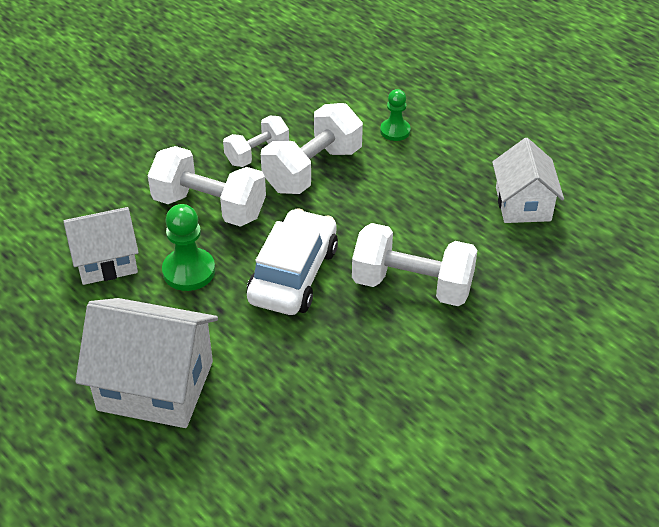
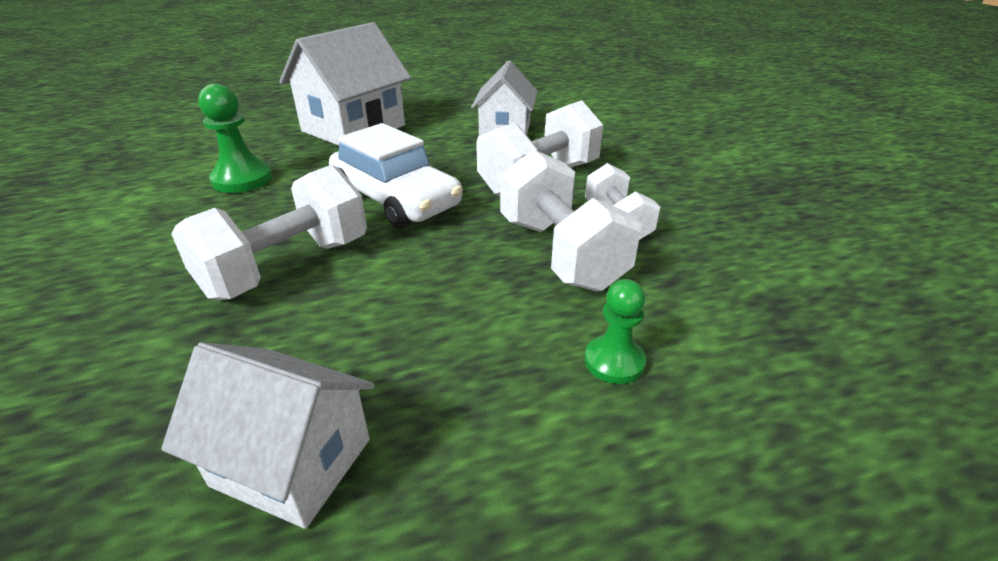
camera: 115 degrees right, 10 degrees down
(189, 271) = (458, 156): green pawn -> green pawn (242, 179)

